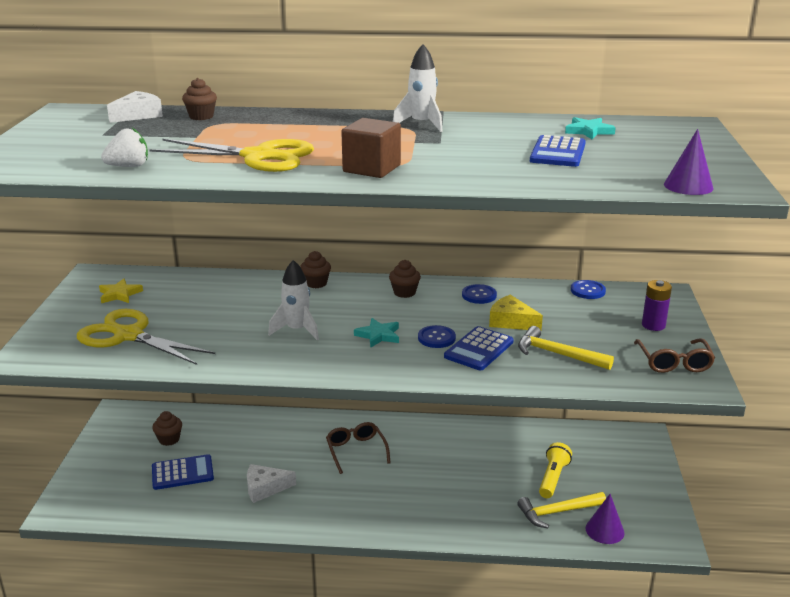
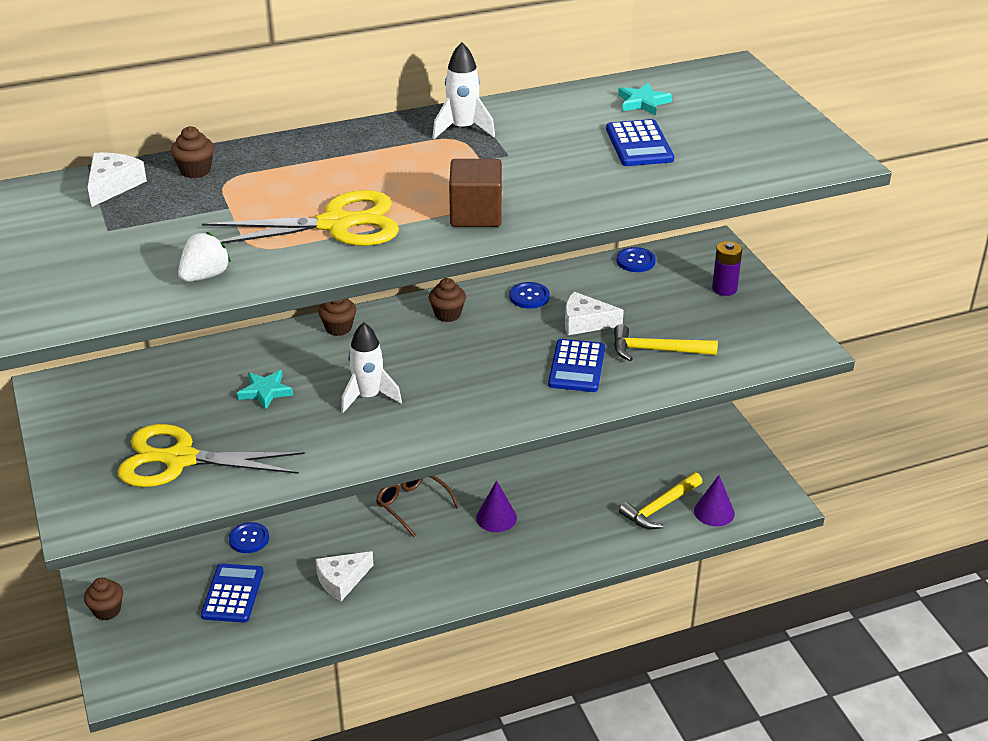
camera: 25 degrees left, 10 degrees up
(119, 294) = (113, 407): yellow star -> none
(169, 439) = (183, 559): brown cupcake -> brown cupcake (107, 610)
(182, 473) = (232, 594): blue calculator -> blue calculator turned 45 degrees counterclockwise
(378, 335) = (462, 378): turquoise star -> turquoise star (265, 392)
(436, 338) = (524, 364): blue button -> blue button (249, 539)
(511, 321) = (585, 322): yellow cheese -> white cheese
(553, 478) = (635, 471): yellow flashlight -> none
(674, 363) = (768, 329): brown glasses -> none
(688, 186) = (793, 167): purple cone -> purple cone (496, 518)

